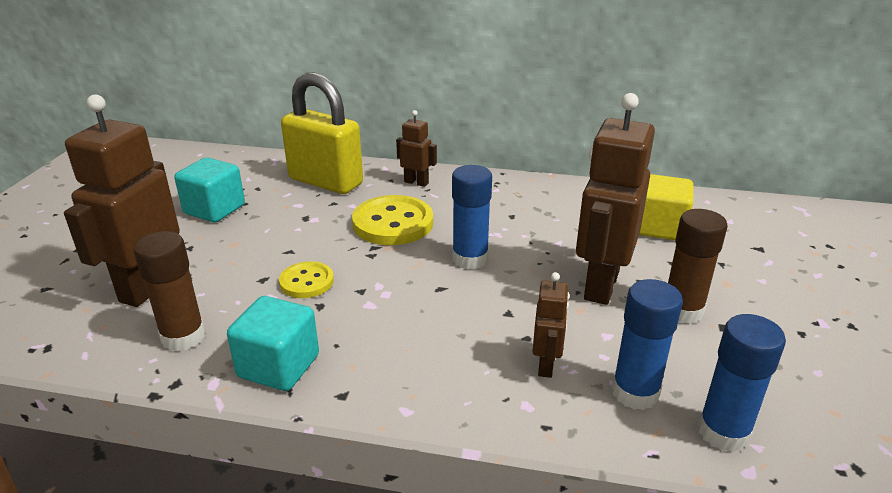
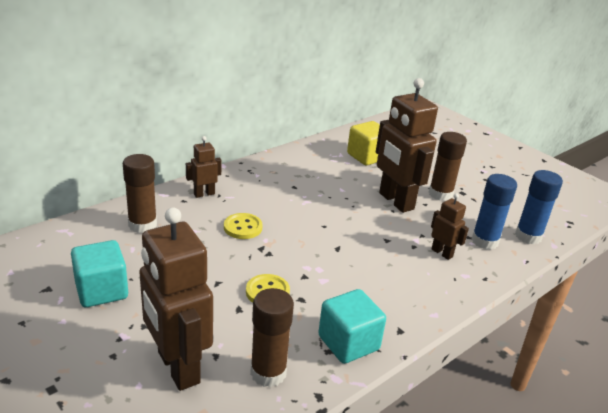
camera: 55 degrees left, 0 degrees up
(326, 182) = (142, 225): yellow padlock -> brown glue stick
(393, 223) = (243, 227): yellow button -> yellow button, size x0.58
(470, 259) = (321, 223): blue glue stick -> none

